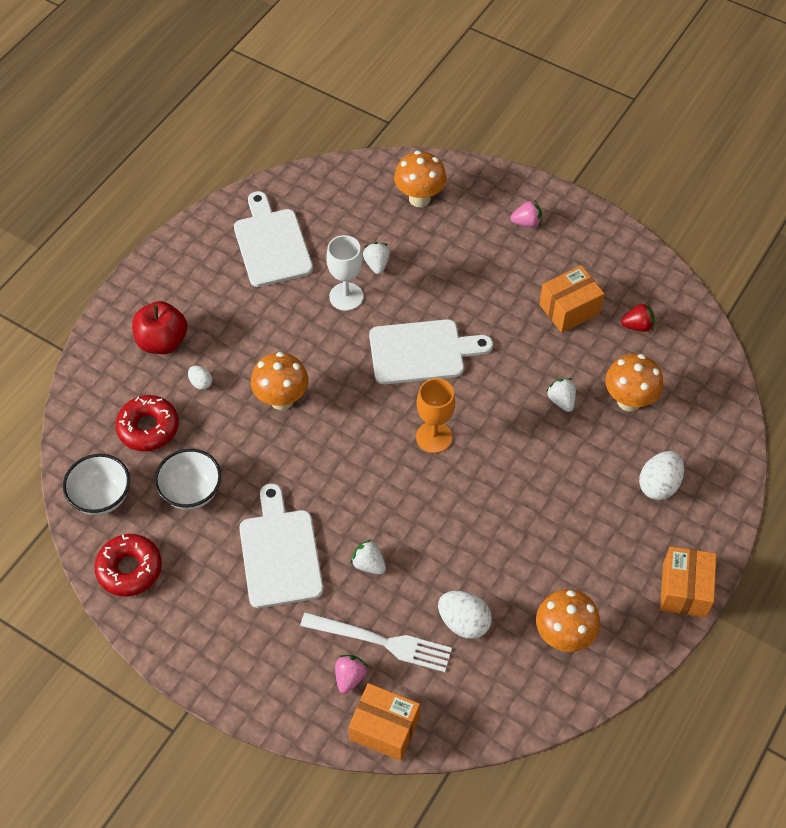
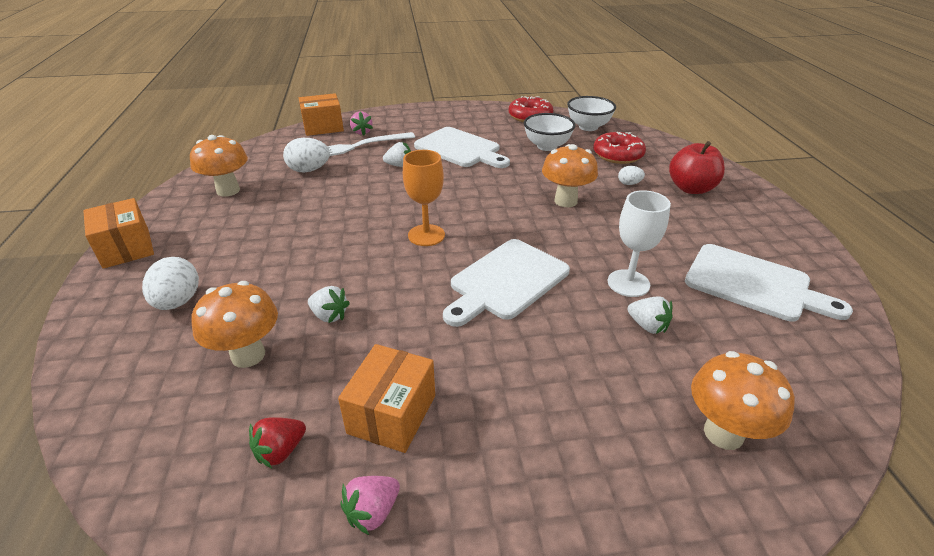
camera: 140 degrees right, 20 degrees down
(526, 223) = (561, 505): pink strawberry -> pink strawberry (372, 512)

